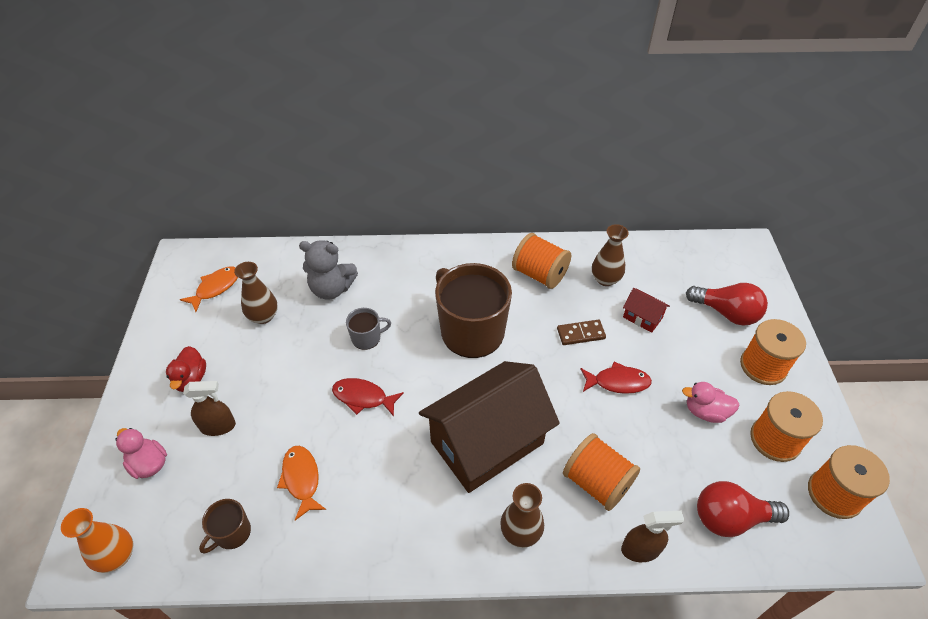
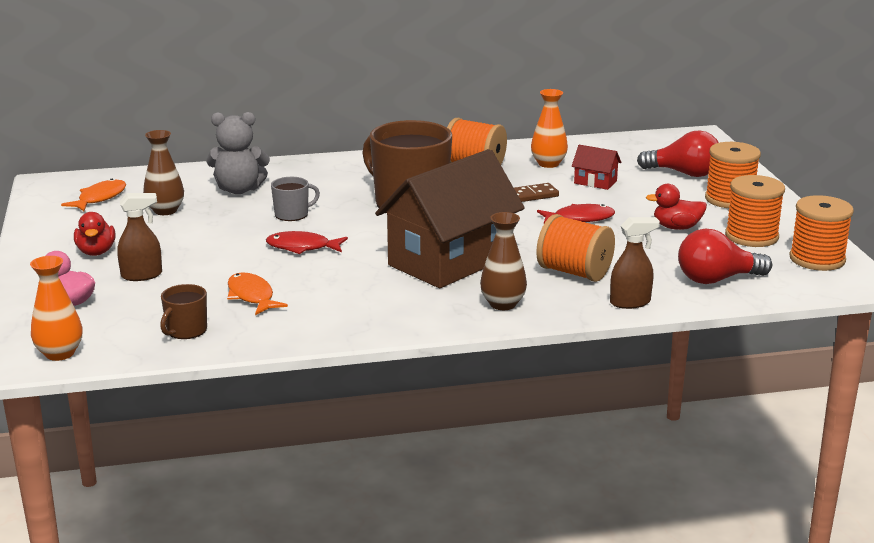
camera: 10 degrees left, 25 degrees down
(605, 279) = (548, 164): brown vase -> orange vase
(705, 412) = (676, 227): pink duck -> red duck

